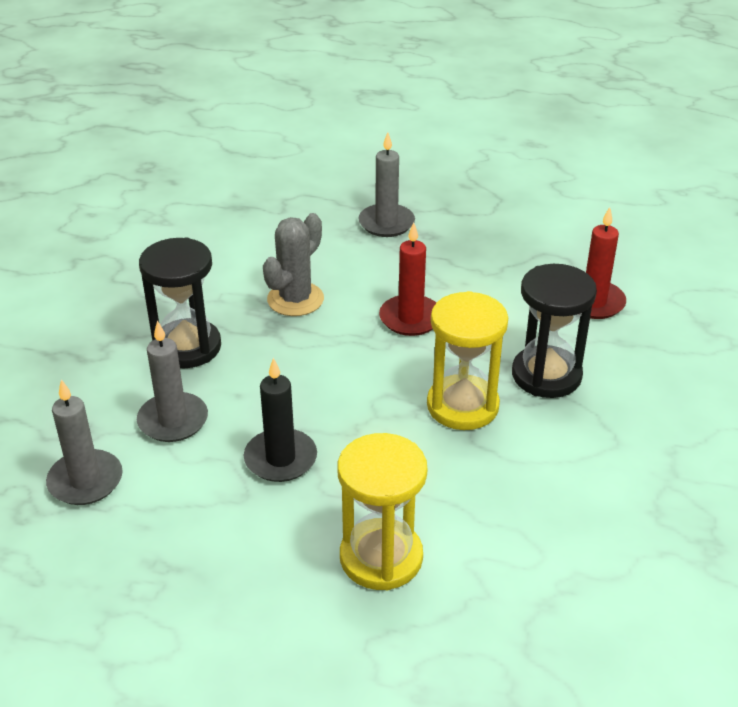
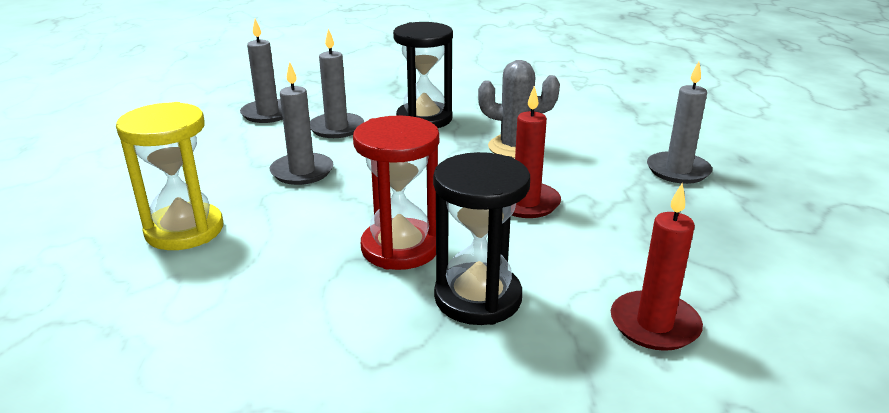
camera: 75 degrees right, 10 degrees down
(280, 458) = (302, 172): black candle -> grey candle
(462, 406) = (400, 248): yellow hourglass -> red hourglass

